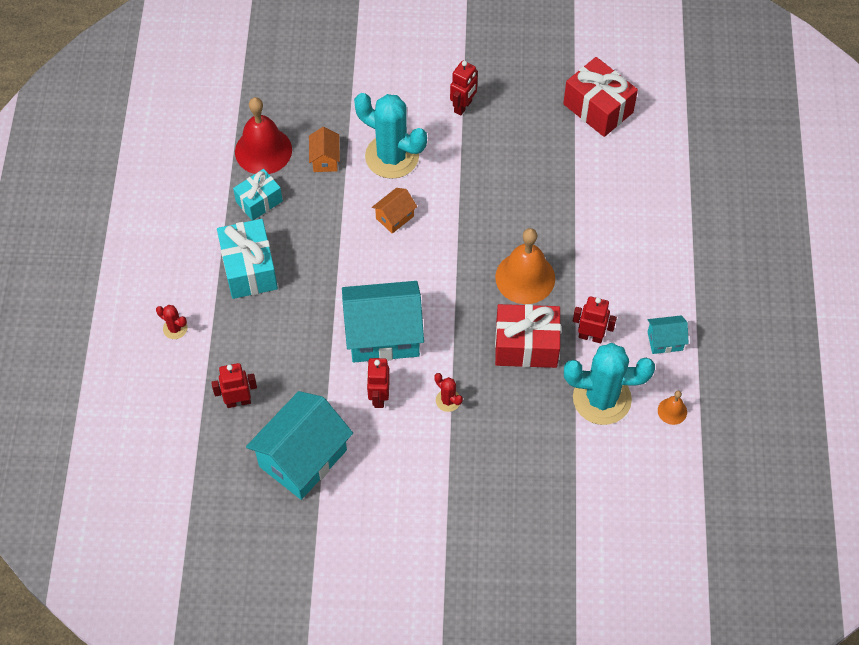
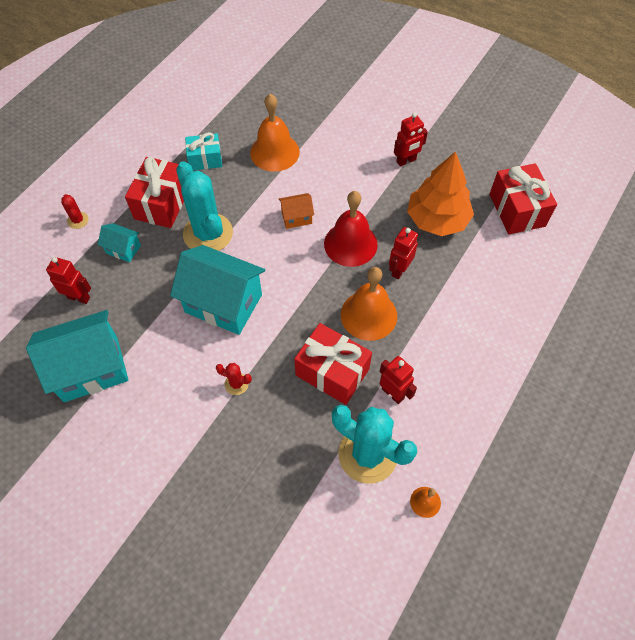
camera: 30 degrees right, 0 degrees up
(249, 269) = (162, 203): turquoise gift -> red gift
(263, 150) = (235, 126): red bell -> red bell (350, 244)
(325, 159) = (274, 152): orange house -> orange bell
(379, 397) = (184, 351): red robot -> red robot (399, 270)
(392, 156) = (326, 172): turquoise cactus -> turquoise cactus (208, 233)
(448, 400) = (236, 384): red cactus -> red cactus turned 60 degrees counterclockwise
(530, 153) = (437, 219): none -> orange tree
(665, 341) = (457, 433): turquoise house -> turquoise house (123, 249)

